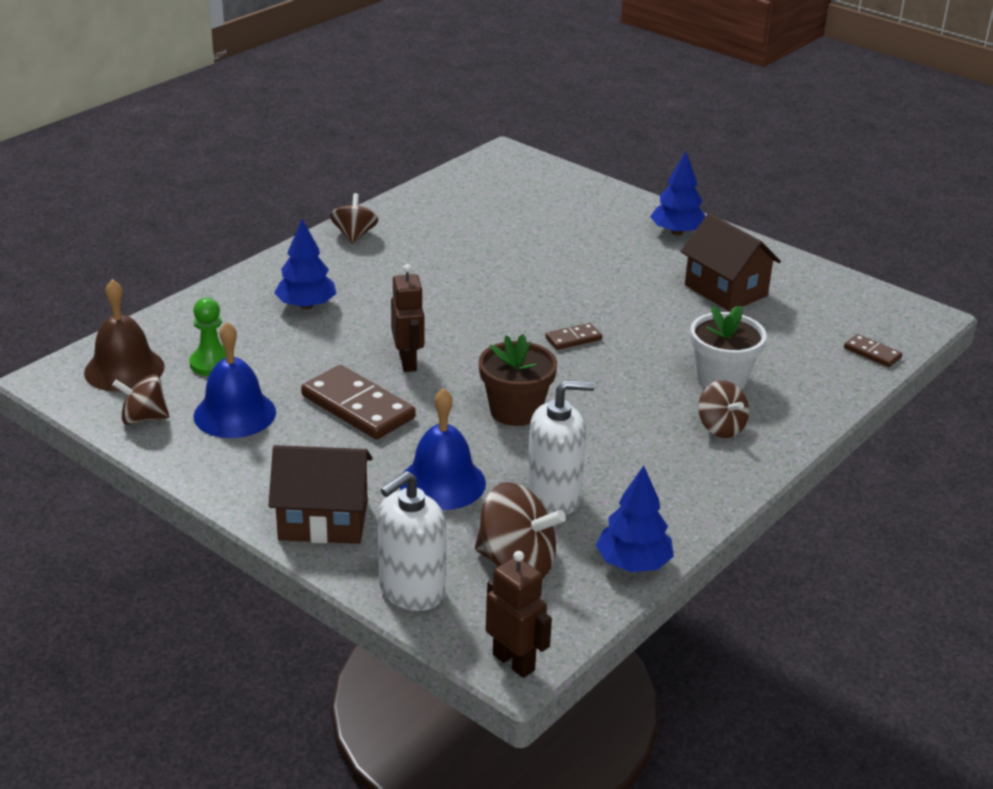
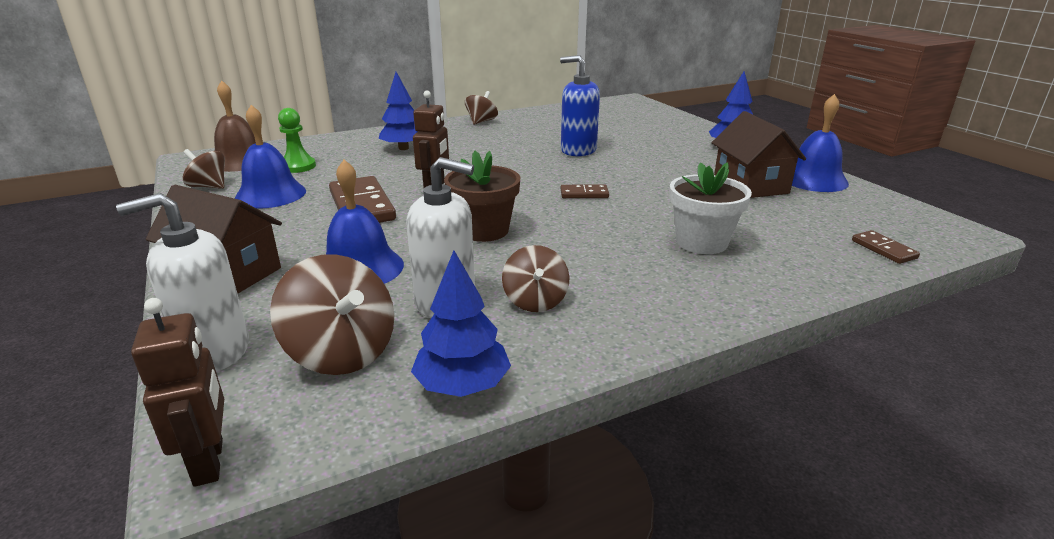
camera: 25 degrees right, 5 degrees down
(515, 269) = (578, 150): none -> blue soap dispenser
(721, 428) = (671, 279): brown spinning top -> brown spinning top (535, 301)
(780, 269) = (813, 179): none -> blue bell

